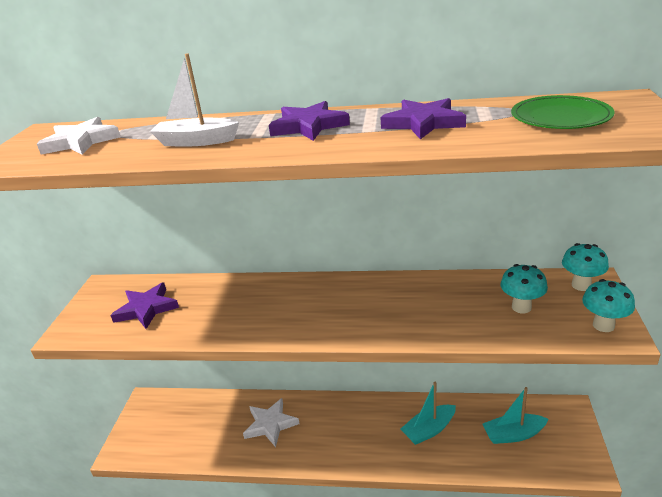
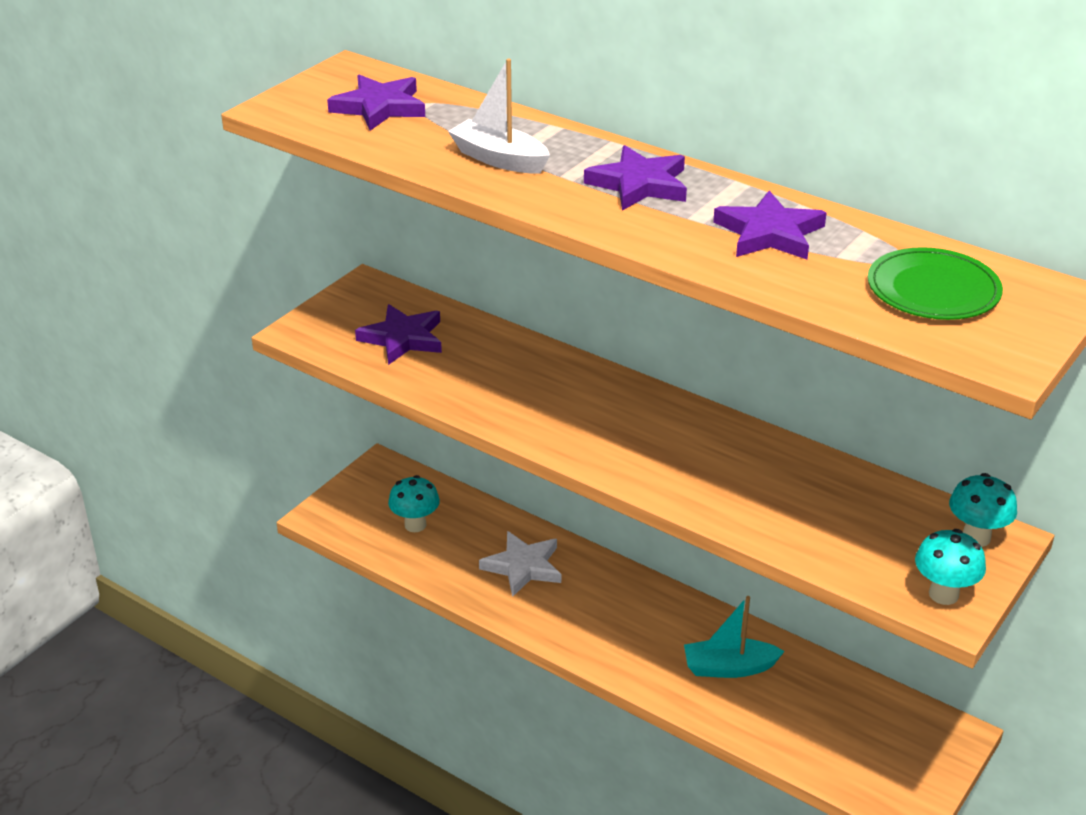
camera: 25 degrees right, 5 degrees up
(81, 141) = (379, 107): white star -> purple star
(513, 434) = (841, 725): turquoise boat -> none
(521, 307) = (863, 529): turquoise mushroom -> turquoise mushroom (415, 525)

